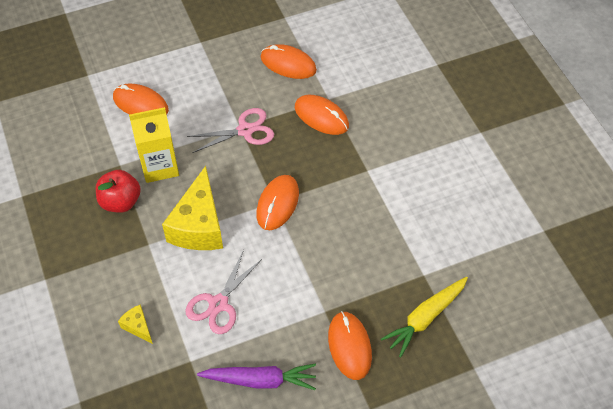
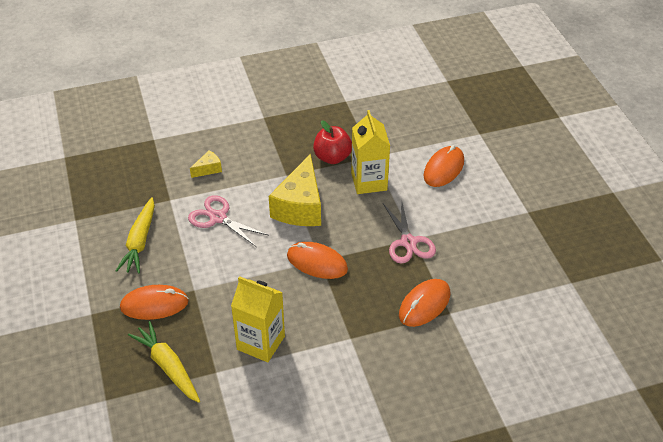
camera: 95 degrees right, 10 degrees down
(199, 226) = (300, 207): yellow cheese -> yellow cheese turned 90 degrees counterclockwise
(260, 380) = (140, 242): purple carrot -> yellow carrot
(288, 64) = (499, 281): orange mouse -> none
(384, 241) = (261, 343): none -> yellow carton

